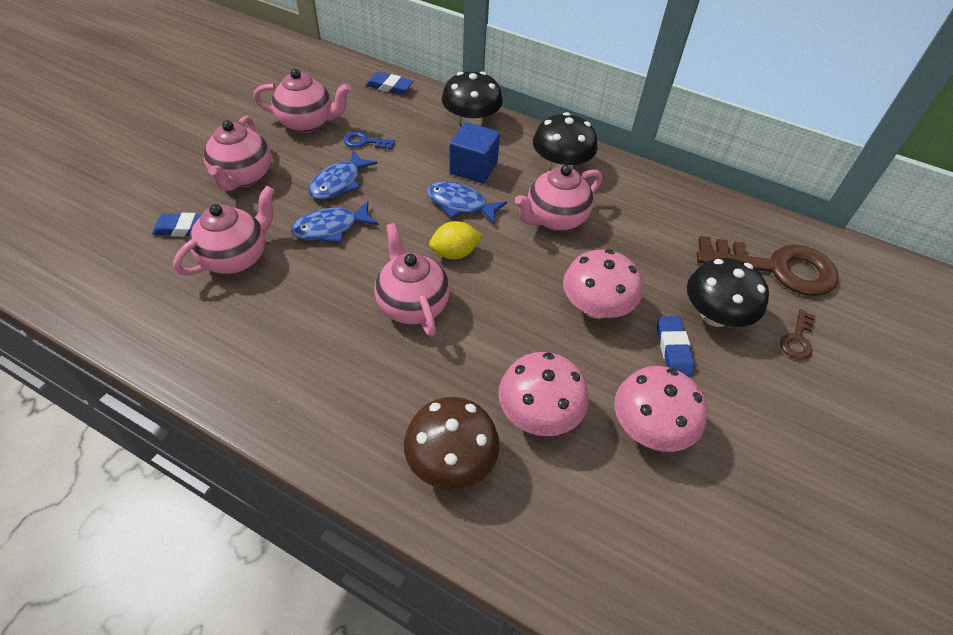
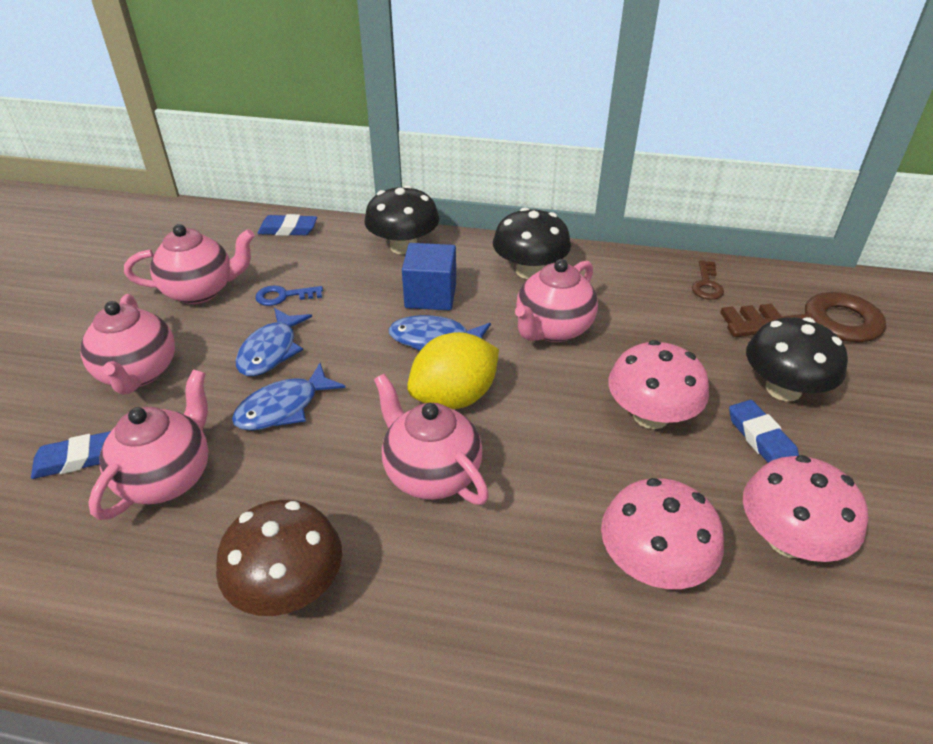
camera: 15 degrees left, 10 degrees down
(451, 460) = (576, 662): brown mushroom -> brown mushroom (288, 587)
(454, 253) = (454, 397): yellow lemon -> yellow lemon, size x1.52
(797, 339) = (881, 391): brown key -> brown key (706, 284)

